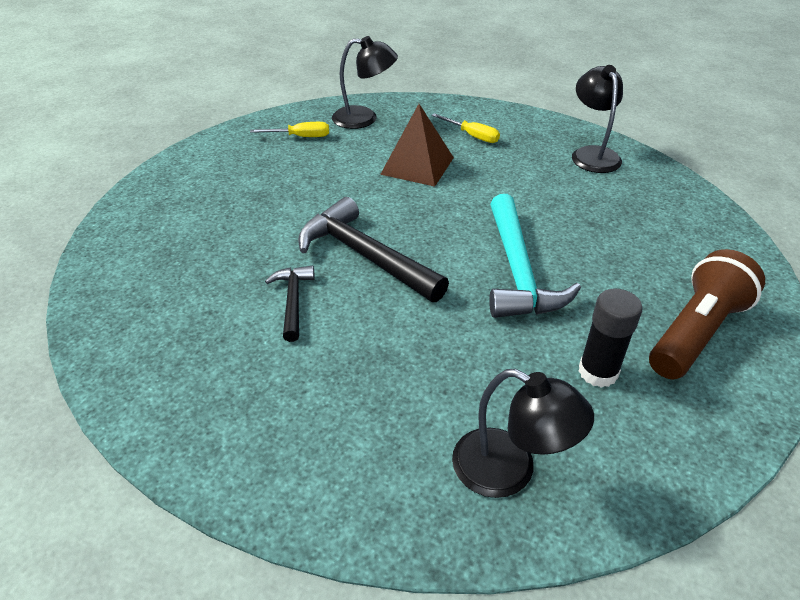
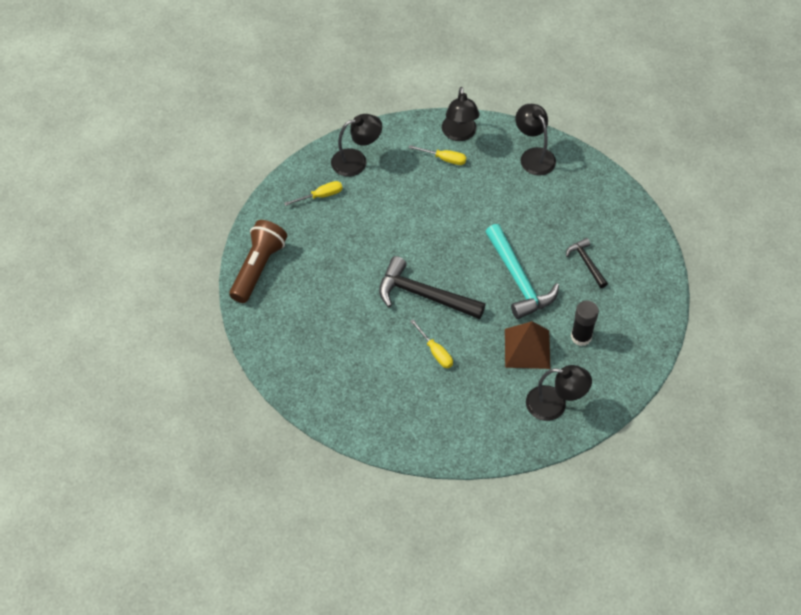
camera: 20 degrees left, 15 degrees up
(293, 301) = (399, 342): black hammer -> black hammer (586, 263)
(339, 328) = (435, 352): none -> yellow screwdriver
(417, 165) = (419, 203): brown pyramid -> brown pyramid (527, 348)
(502, 120) = (459, 134): none -> black lamp
(695, 332) = (625, 295): brown flashlight -> brown flashlight (258, 268)

